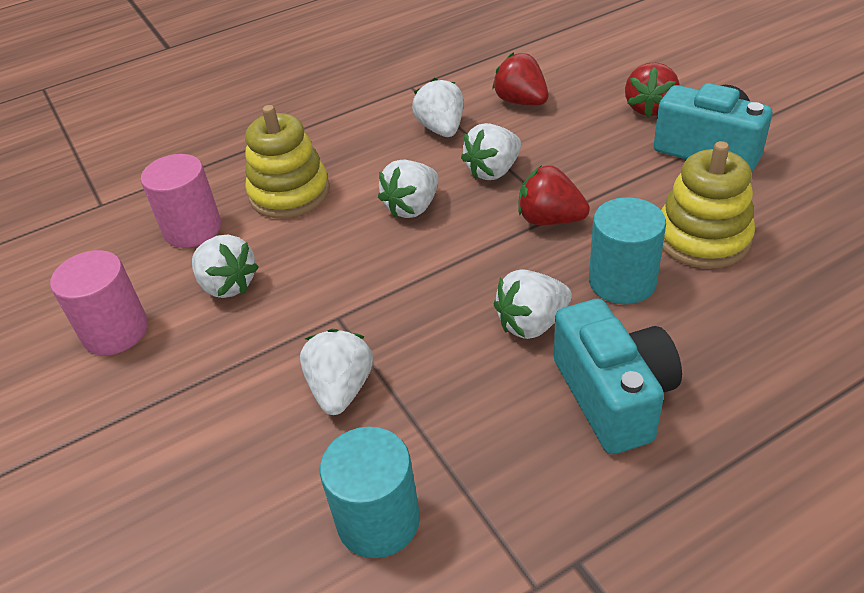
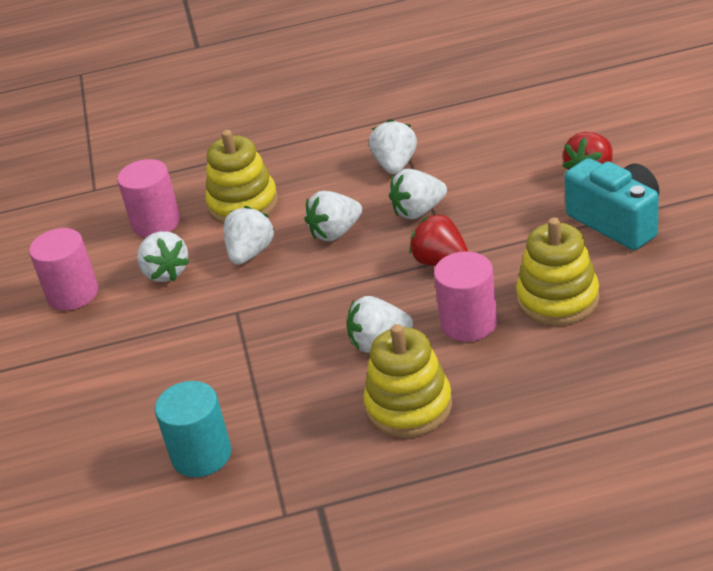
camera: 20 degrees right, 5 degrees down
(341, 389) = (215, 364): white strawberry -> white strawberry (250, 253)
(521, 101) = (479, 149): red strawberry -> none
(613, 396) = (409, 406): turquoise camera -> yellow stacking toy
(622, 281) = (468, 323): turquoise cylinder -> pink cylinder

